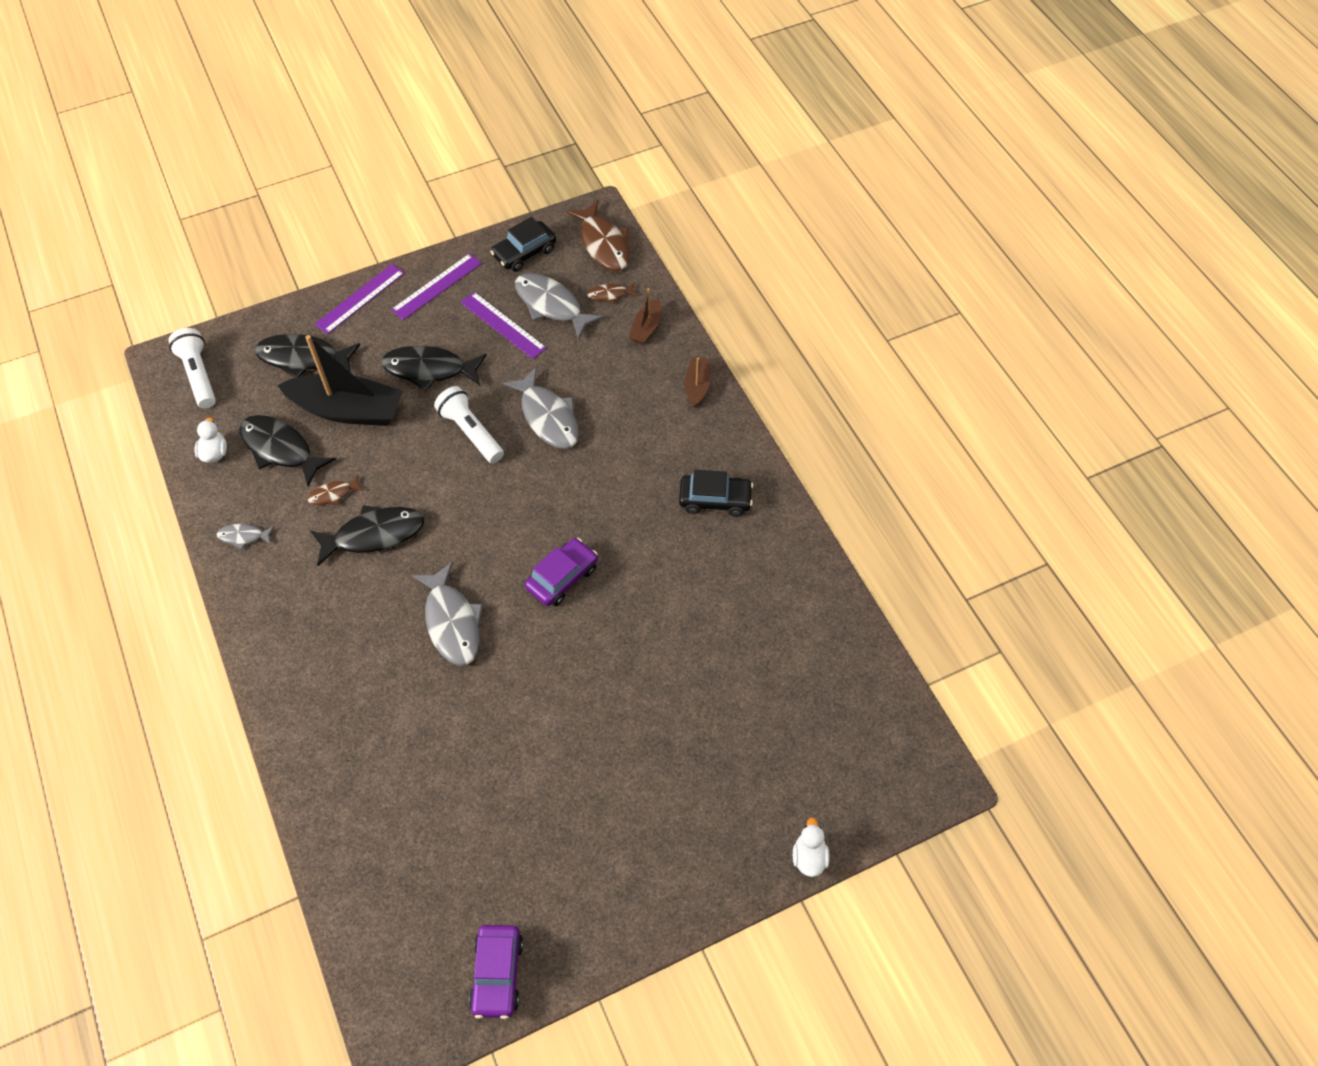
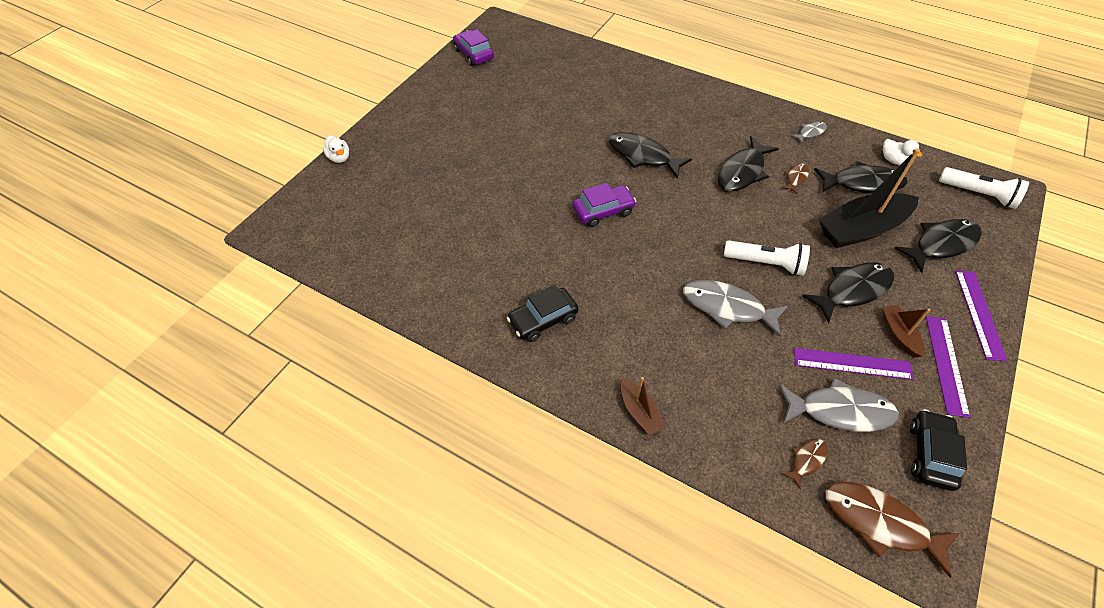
camera: 145 degrees right, 5 degrees down
(452, 622) = (643, 156): grey fish -> black fish
(562, 577) = (603, 211): purple car -> purple car turned 120 degrees counterclockwise
(646, 328) = (738, 444): brown boat -> brown boat (899, 334)

